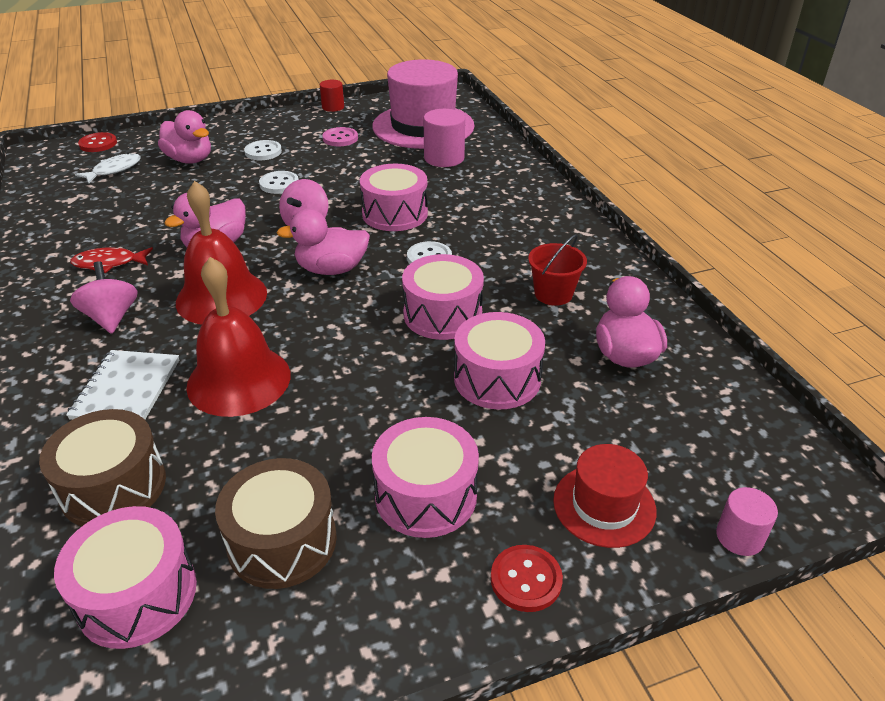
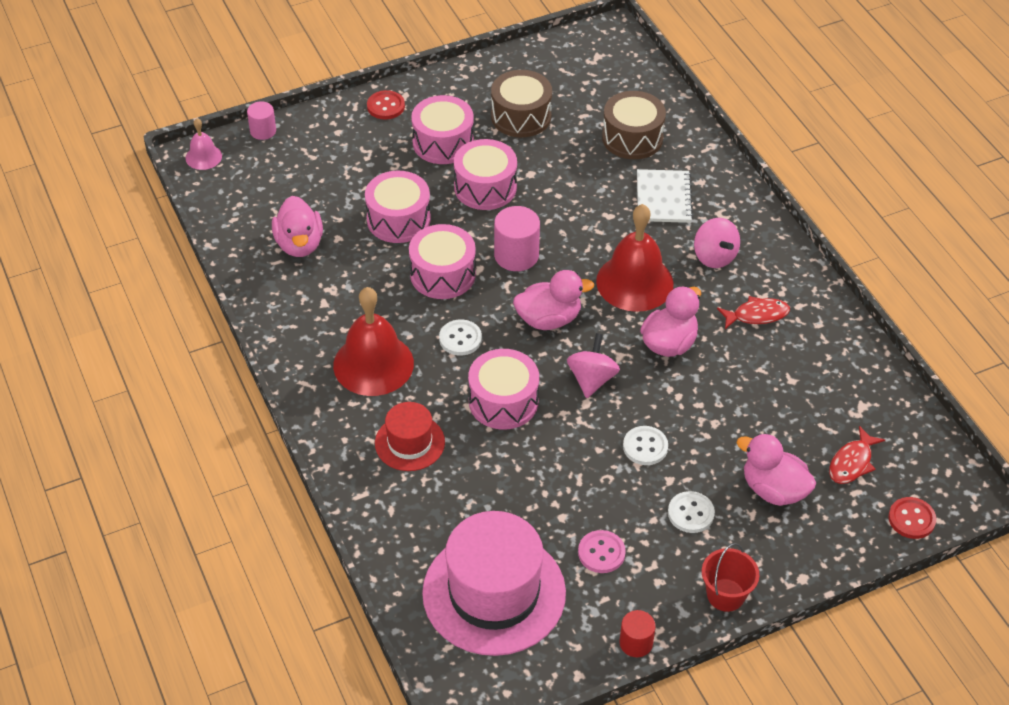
camera: 175 degrees right, 10 degrees up
(114, 170) = (852, 462): white fish -> red fish
(137, 594) = (587, 91): pink drum -> pink drum (485, 187)
(239, 380) = (586, 209): red bell -> red bell (373, 364)
(444, 158) = (459, 513): pink cylinder -> pink cylinder (516, 255)
(553, 294) = (347, 301): red bucket -> red bucket (725, 595)
(604, 505) = (337, 143): red hat -> red hat (409, 443)
(819, 491) = (203, 157): none -> pink bell

